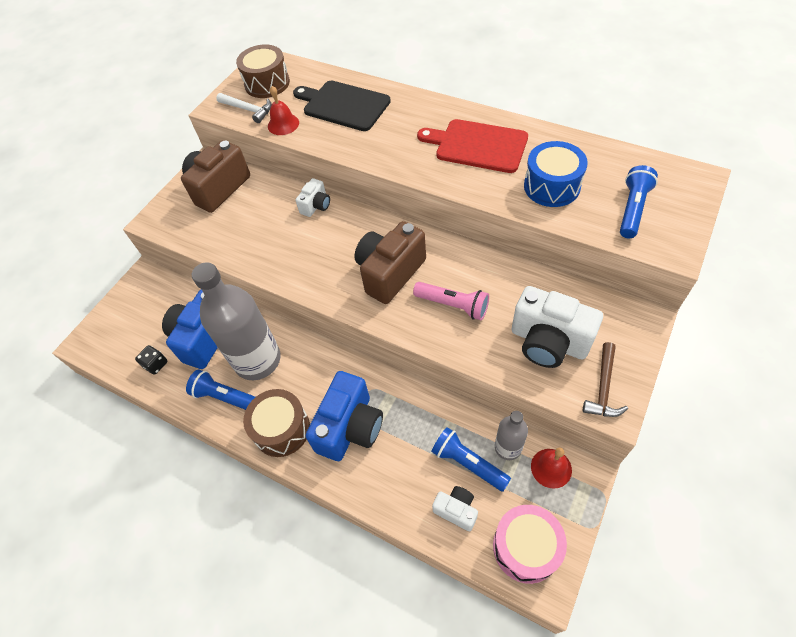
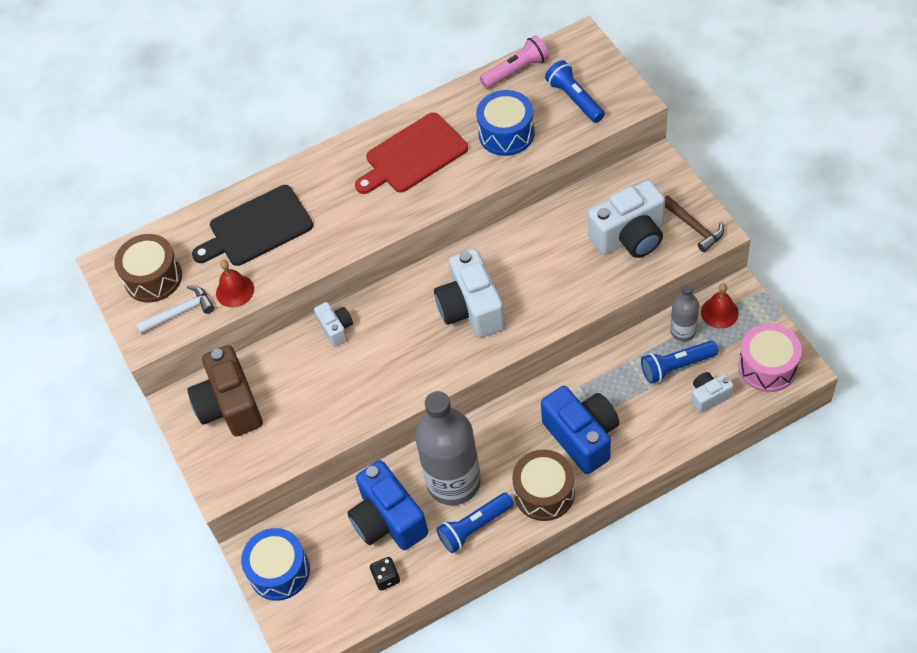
camera: 55 degrees left, 0 degrees up
(134, 299) = (279, 571): none -> blue drum
(390, 273) = (471, 309): brown camera -> white camera
(453, 305) = (544, 281): pink flashlight -> pink flashlight (516, 71)

